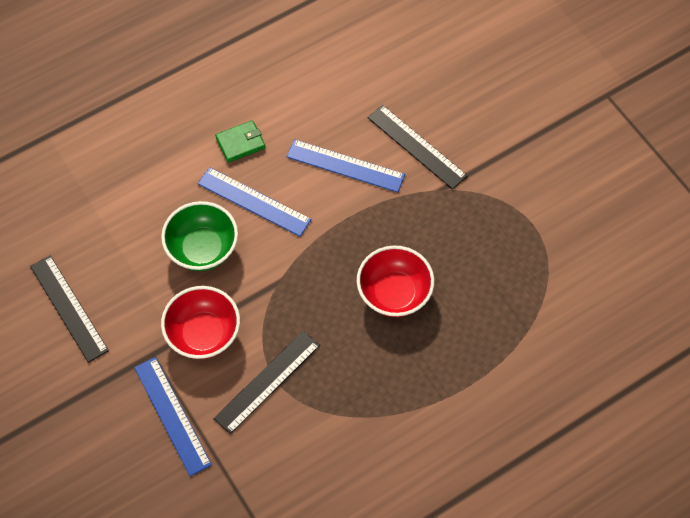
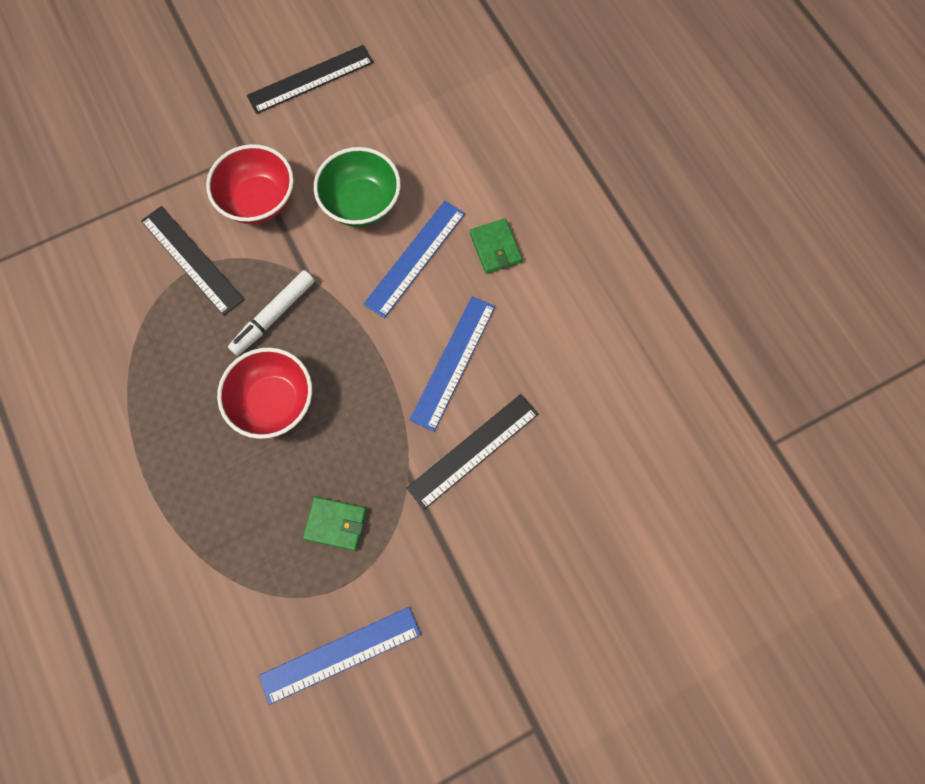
camera: 95 degrees right, 10 degrees up
(172, 415) = (174, 169): blue ruler -> blue ruler (340, 655)
(316, 305) = (274, 316): none -> white marker
(487, 235) = (336, 524): none -> green wallet

